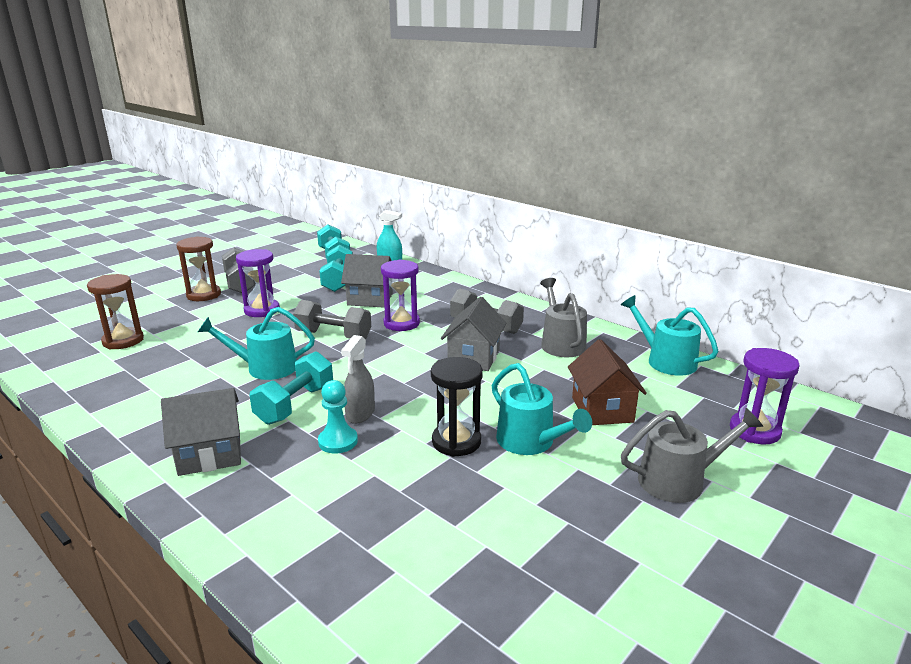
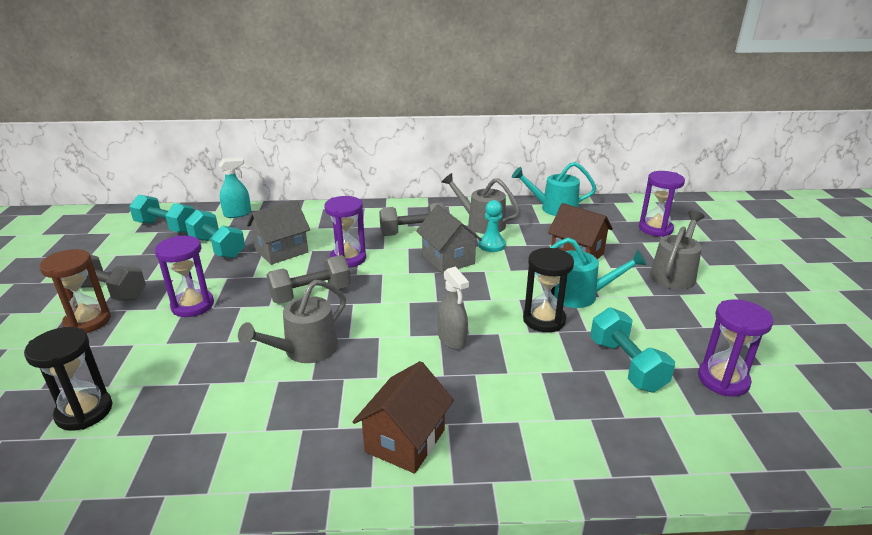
camera: 45 degrees left, 5 degrees up
(123, 341) = (84, 412): brown hourglass -> black hourglass
(210, 454) = (405, 441): grey house -> brown house
(265, 368) = (305, 350): turquoise watering can -> grey watering can
(295, 404) = (392, 362): turquoise dumbbell -> turquoise dumbbell (626, 365)
(338, 441) = (476, 367): turquoise pawn -> turquoise pawn (491, 245)
(517, 593) = (723, 380): none -> purple hourglass

